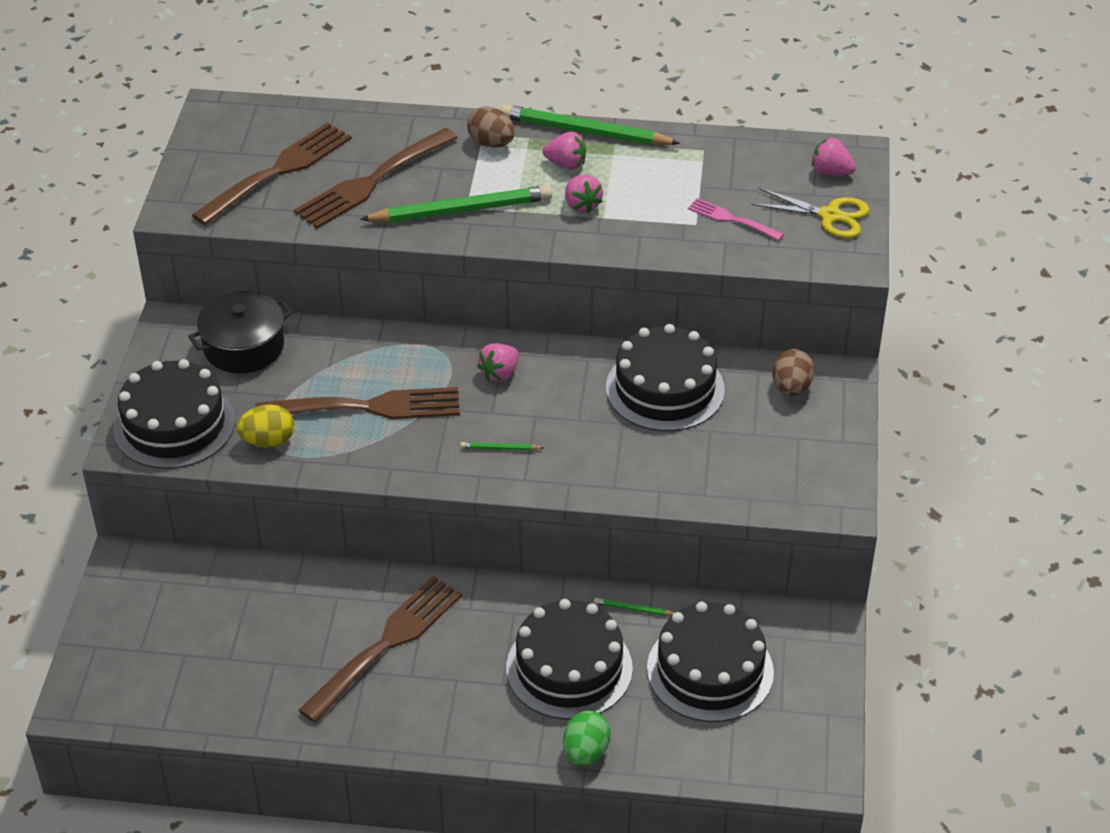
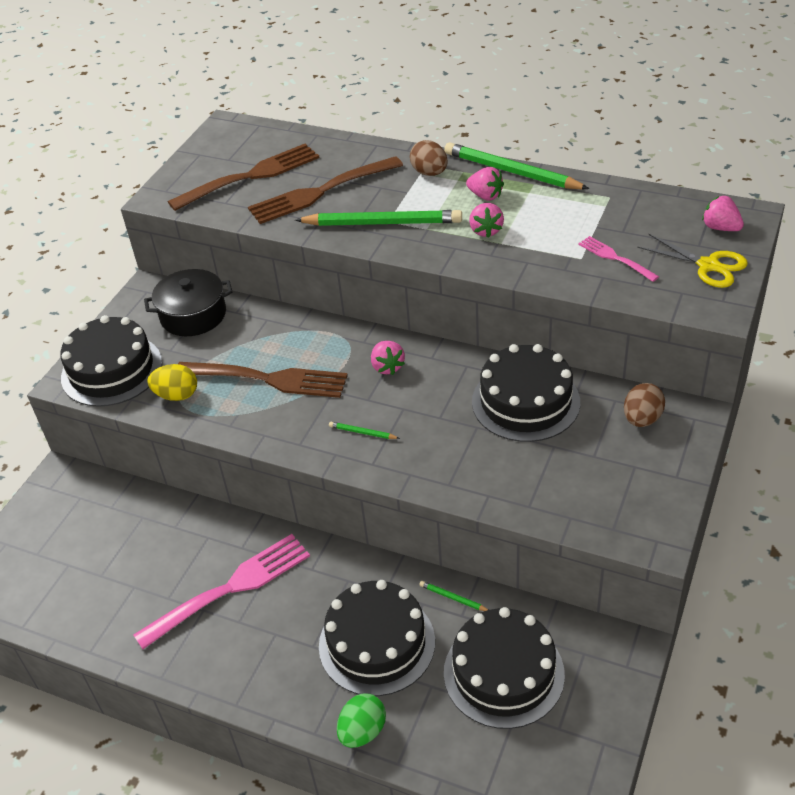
camera: 20 degrees right, 0 degrees up
(386, 644) = (230, 588): brown fork -> pink fork
(499, 373) = (387, 367): pink strawberry -> pink strawberry turned 75 degrees counterclockwise

